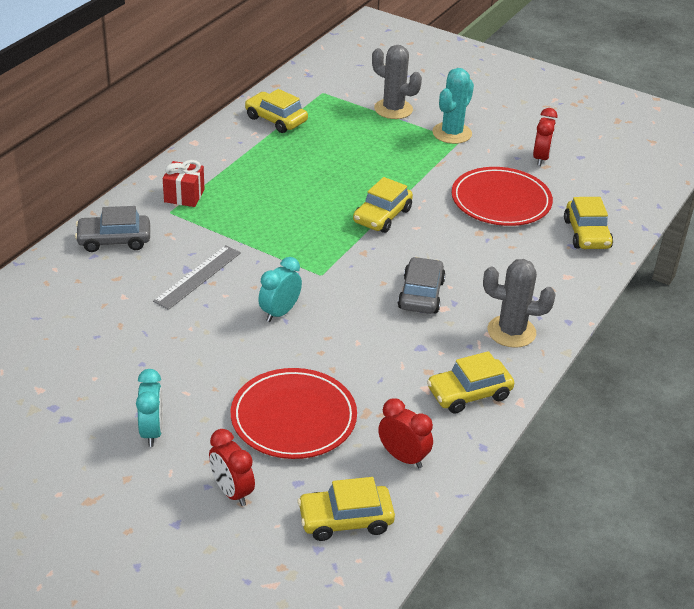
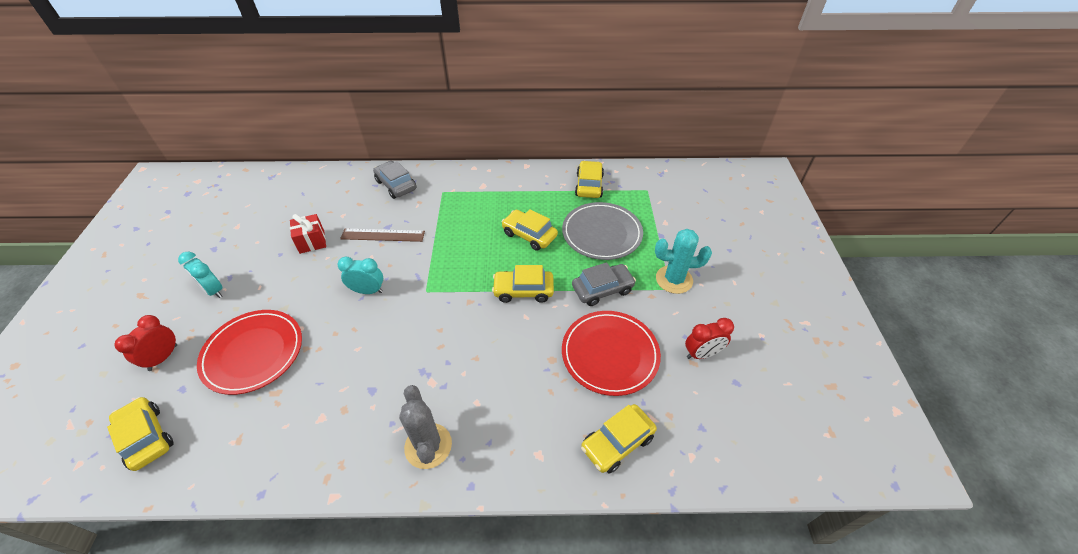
camera: 60 degrees right, 10 degrees up
(152, 432) = (213, 290): turquoise clock -> turquoise clock turned 75 degrees clockwise
(184, 196) = (464, 189): red gift -> red gift (312, 241)
(198, 277) = (383, 235): grey ruler -> brown ruler
(354, 143) = (602, 233): none -> grey plate
(393, 109) = (668, 233): grey cactus -> none
(403, 457) = (229, 442): red clock -> none
(421, 294) = (440, 359): grey car -> grey car (602, 289)
(469, 393) = (327, 452): yellow car -> yellow car (529, 235)

